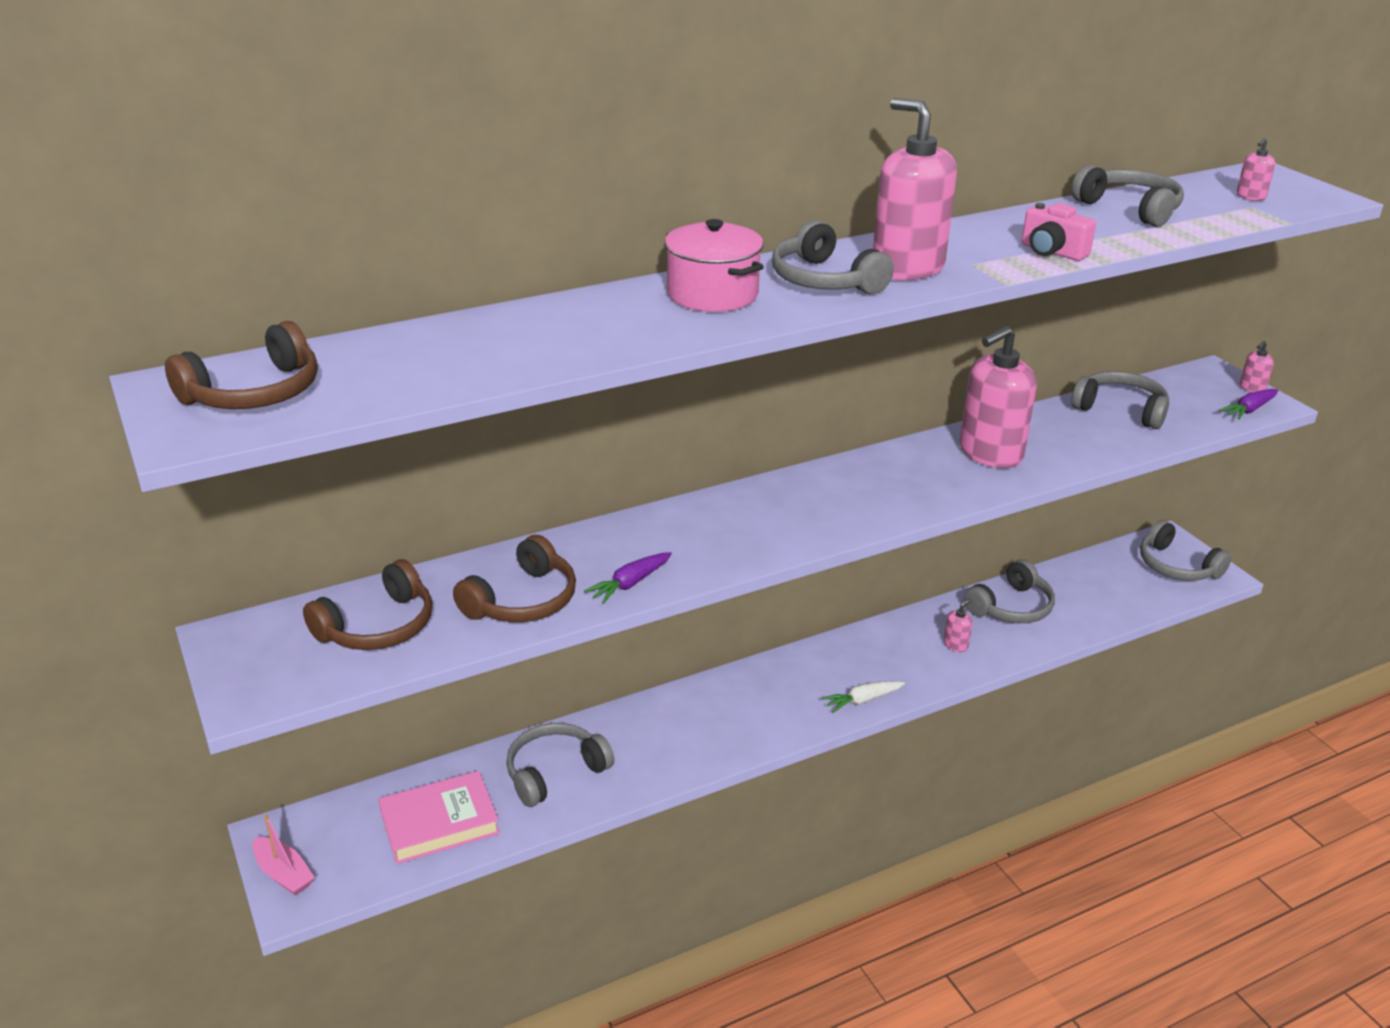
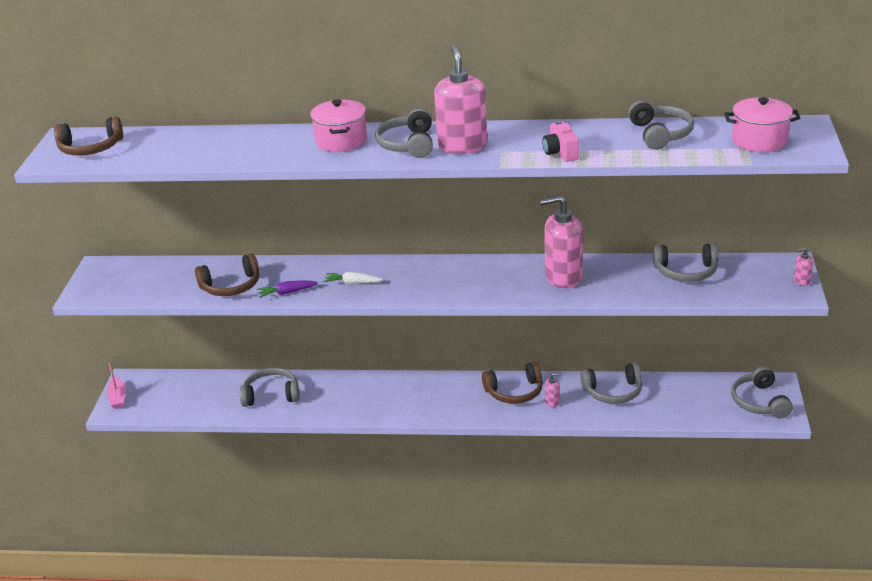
camera: 35 degrees right, 0 degrees up
(378, 626) = (160, 279): brown headphones -> brown headphones (514, 392)
(439, 823) = (199, 399): pink book -> none
(862, 700) = (463, 413): white carrot -> white carrot (353, 283)
(1121, 410) = (686, 272): grey headphones -> grey headphones turned 120 degrees clockwise
(1249, 410) = (777, 294): purple carrot -> none
(1250, 197) = (759, 140): pink soap dispenser -> pink pot

